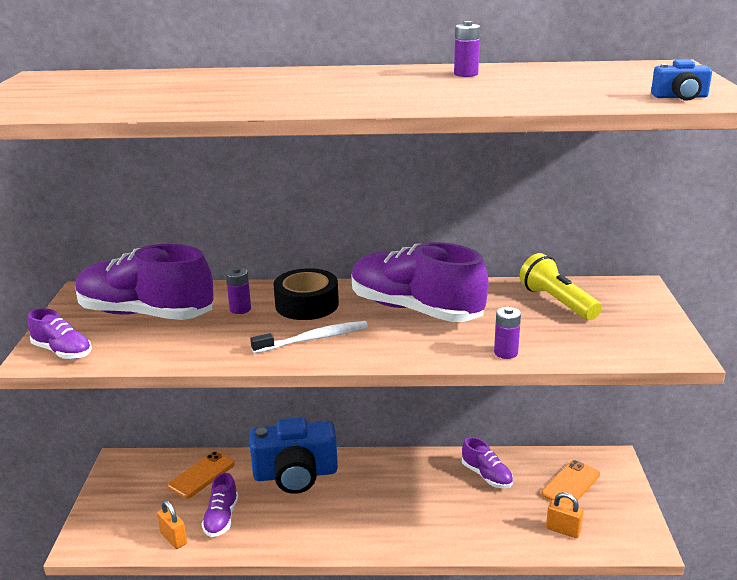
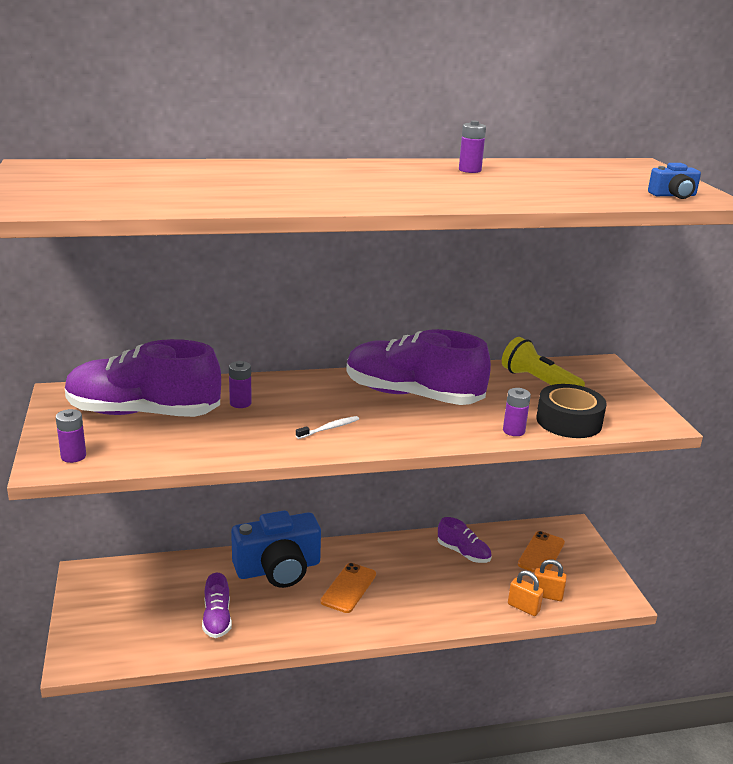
camera: 15 degrees left, 0 degrees up
(62, 351) = (73, 456): purple shoe -> purple battery
(173, 538) = (174, 644): orange padlock -> orange padlock (523, 607)
(201, 475) = (180, 579): orange phone -> orange phone (348, 588)
(307, 304) = (305, 395): black tape -> black tape (569, 421)
(314, 339) = (329, 428): white toothbrush -> white toothbrush, size x0.61

